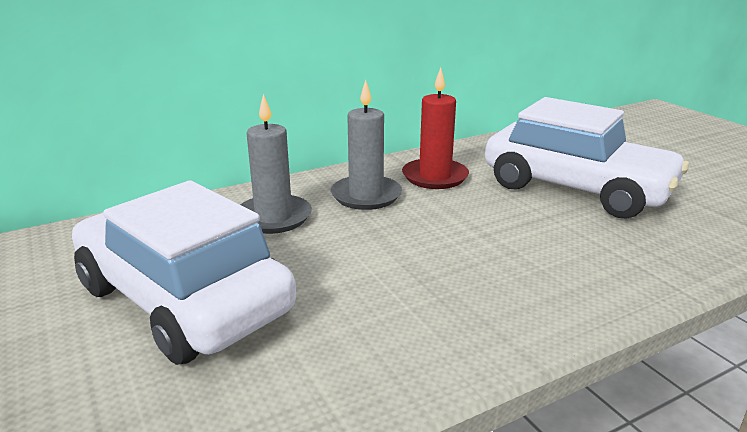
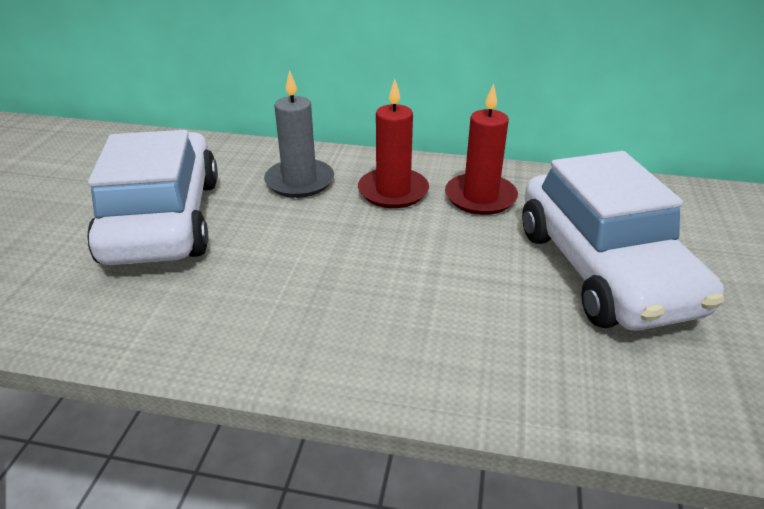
camera: 40 degrees right, 10 degrees up
(366, 196) = (393, 191): grey candle -> red candle

